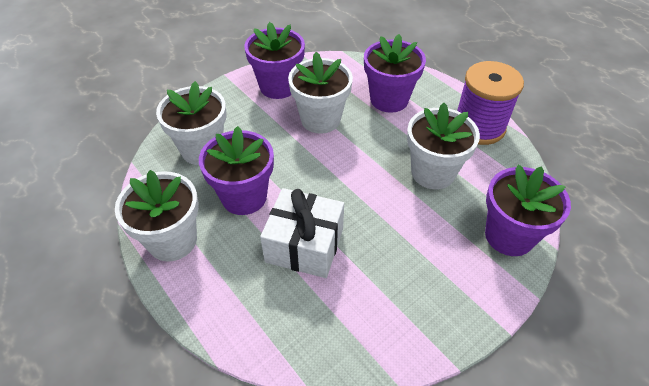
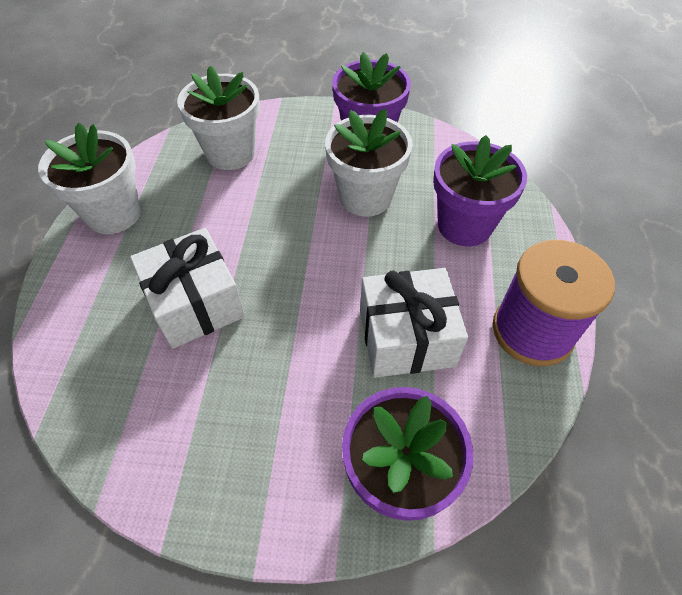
camera: 45 degrees right, 5 degrees up
(244, 197) = (207, 220): purple flower pot -> none
(433, 172) = (406, 337): white flower pot -> white gift

